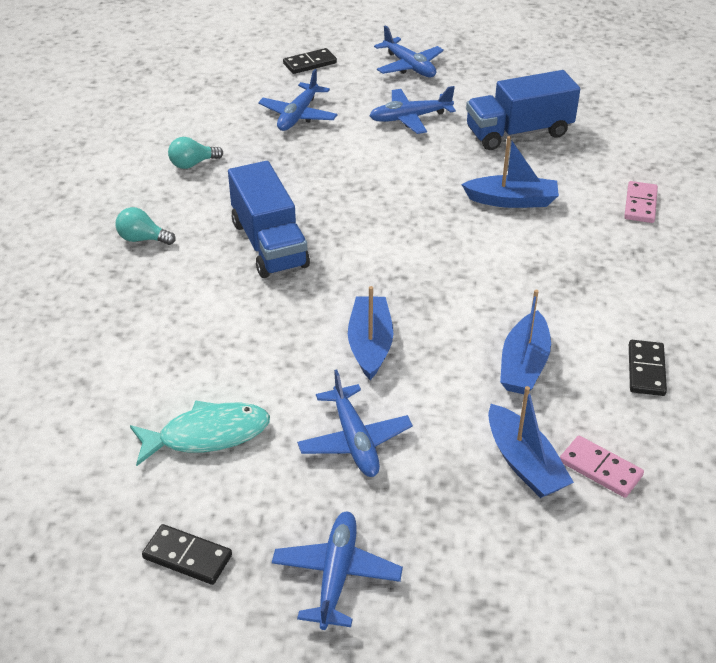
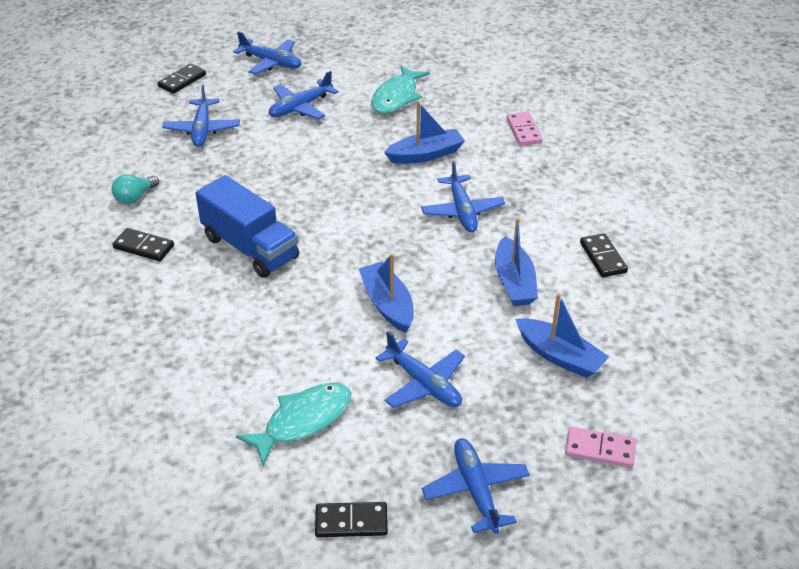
camera: 25 degrees left, 0 degrees up
(143, 239) = (134, 276): turquoise light bulb -> none
(170, 213) = (143, 247): none -> black domino
(514, 271) = (462, 211): none -> blue plane
(518, 132) = (396, 97): blue truck -> turquoise fish
(600, 469) = (614, 341): pink domino -> pink domino (600, 449)

